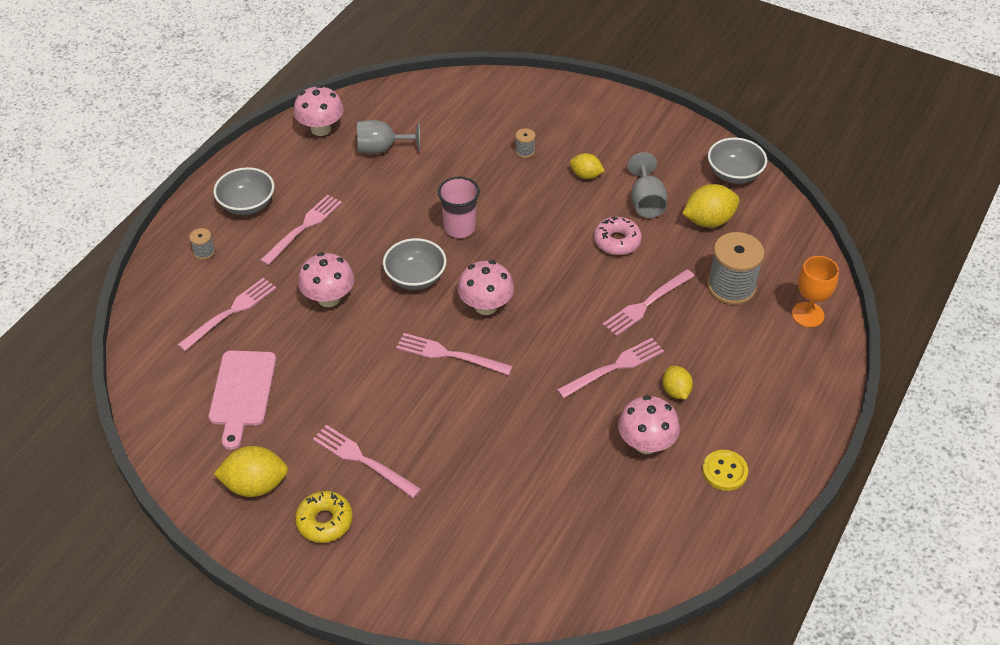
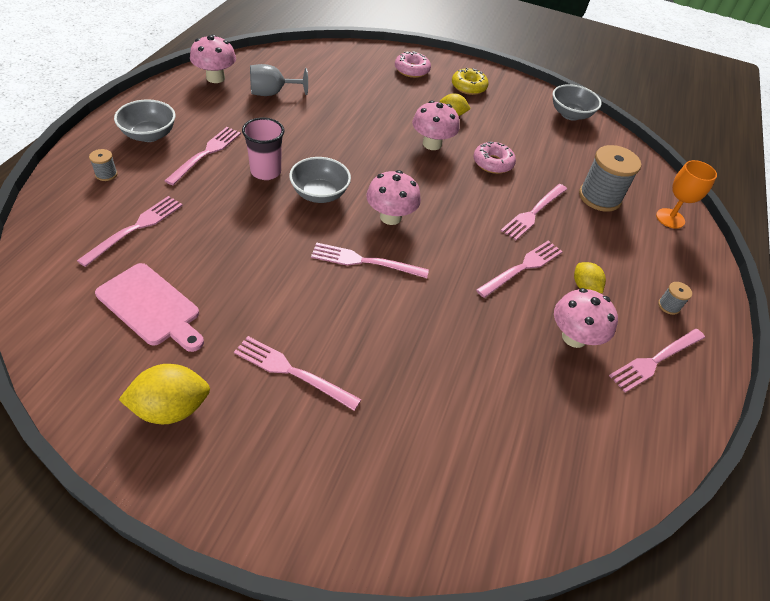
camera: 15 degrees left, 0 degrees up
(242, 392) = (151, 307): pink cutting board -> pink cutting board turned 45 degrees counterclockwise
(324, 521) = (257, 445): yellow donut -> yellow donut (468, 87)
(329, 298) = (237, 213): pink mushroom -> pink mushroom (432, 144)
(459, 228) = (353, 153): pink cup -> pink cup (266, 172)
(525, 151) = (397, 97): grey spool -> grey spool (669, 306)
(551, 112) = (412, 70): none -> pink donut
(646, 202) = (507, 134): grey goblet -> none
(708, 221) = (562, 147): yellow lemon -> none
(724, 471) = (655, 360): yellow button -> pink fork

